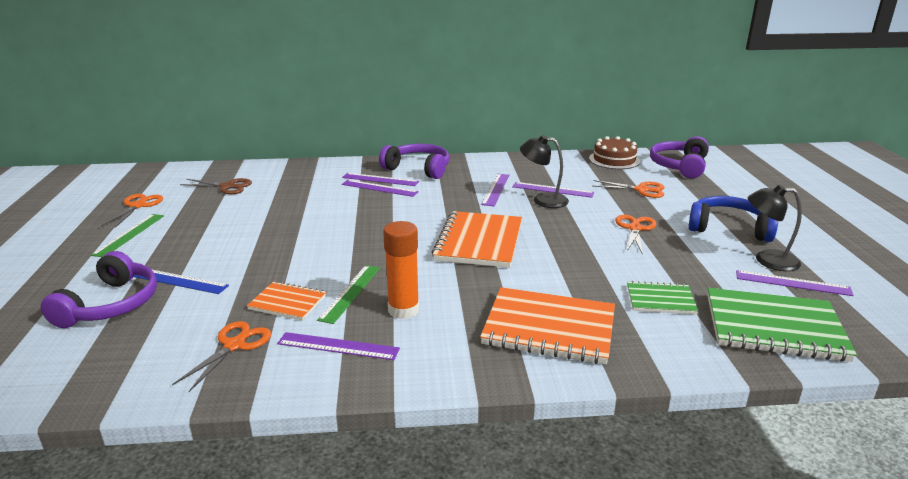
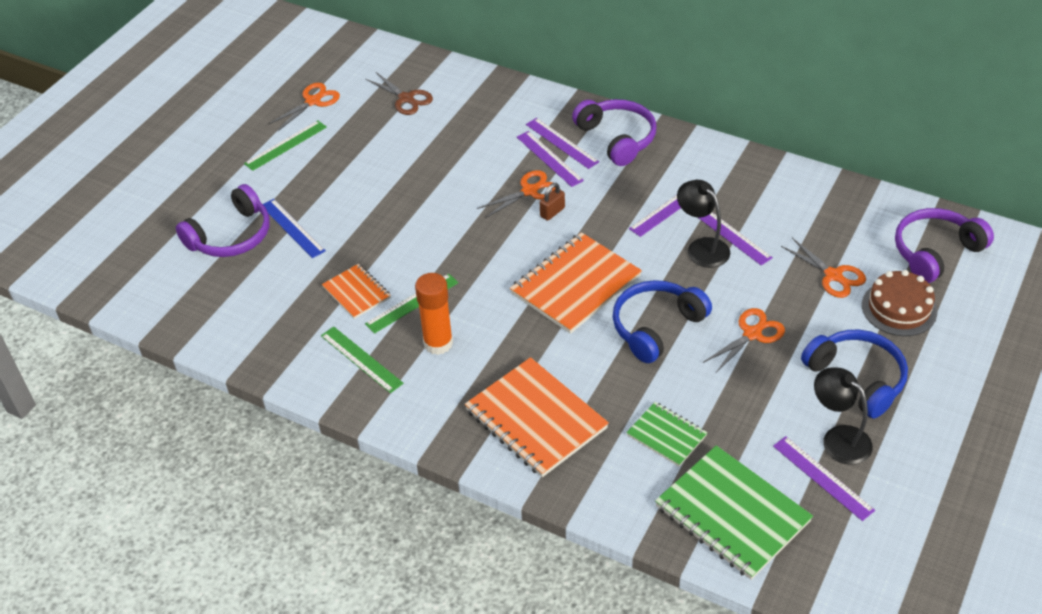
camera: 35 degrees right, 20 degrees up
(234, 345) = (291, 323): orange scissors -> orange scissors (529, 191)
(338, 346) = (361, 359): purple ruler -> green ruler
(413, 211) = (552, 212): none -> brown padlock
(567, 245) = (656, 326): none -> blue headphones
(614, 160) = (865, 207): brown cake -> brown cake (899, 308)

